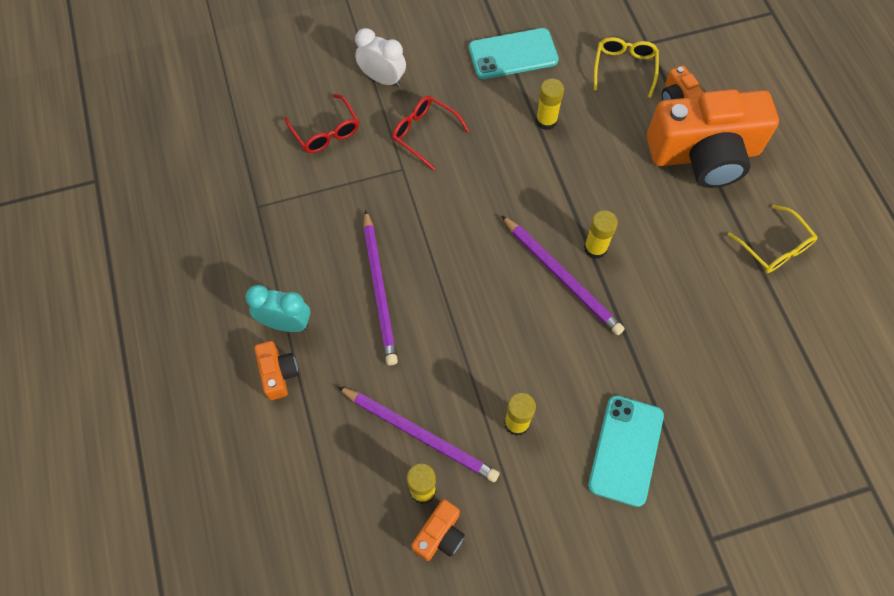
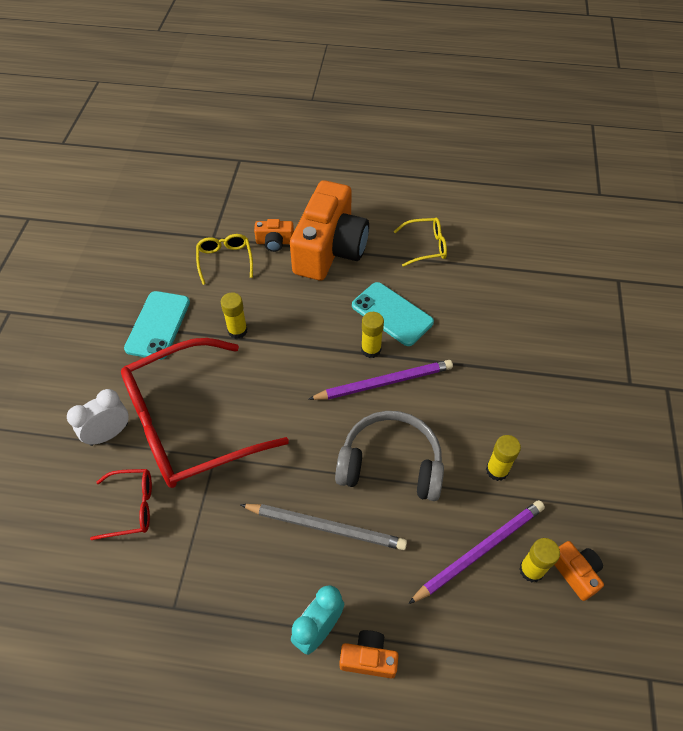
camera: 65 degrees left, 10 degrees down
(379, 289) = (325, 527): purple pencil -> grey pencil
(425, 134) = (191, 424): red glasses -> red glasses, size x2.30
(471, 319) = (390, 464): none -> grey headphones
(624, 68) = (225, 261): yellow glasses -> yellow glasses turned 45 degrees clockwise
(625, 450) = (546, 405): turquoise phone -> turquoise phone (392, 314)

